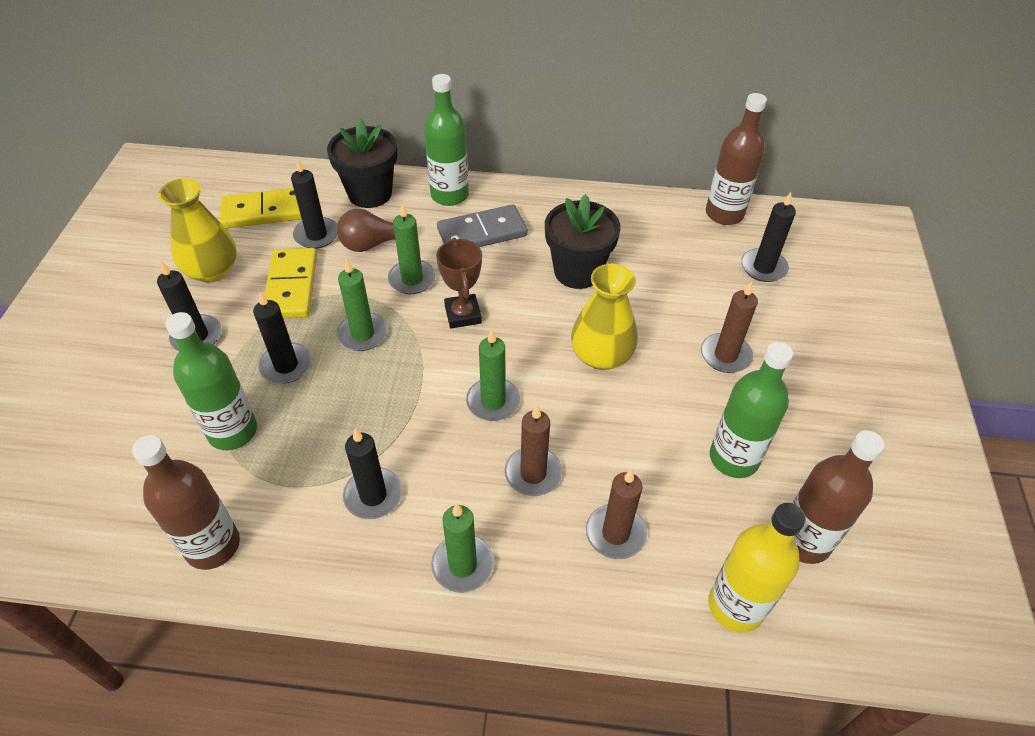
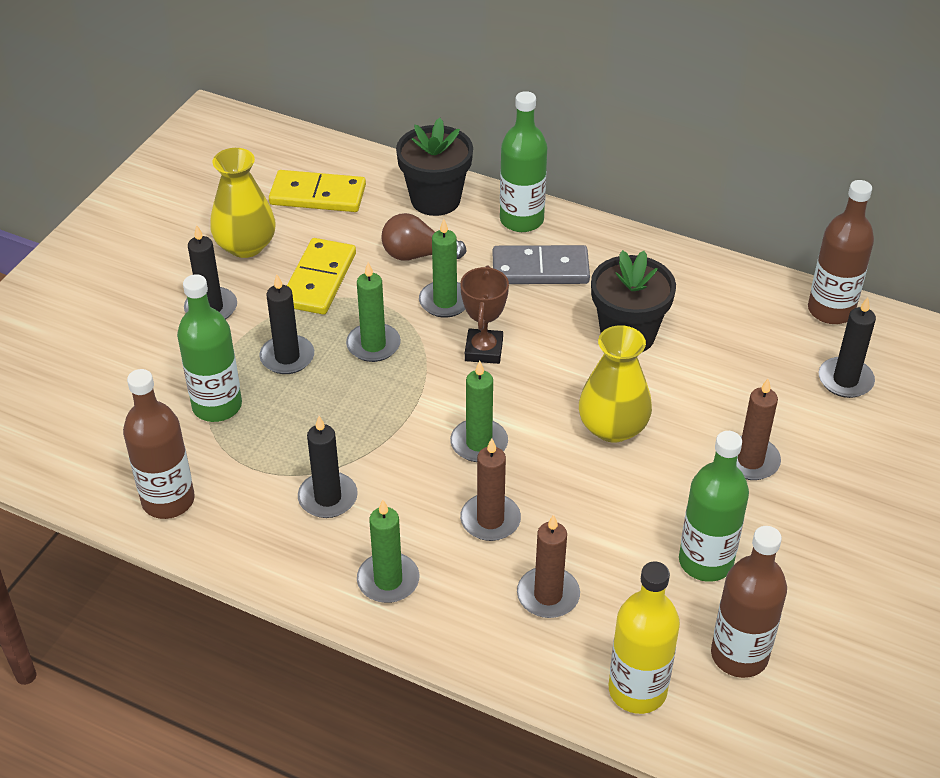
camera: 20 degrees right, 5 degrees down
(316, 235) = (363, 232): black candle -> none

